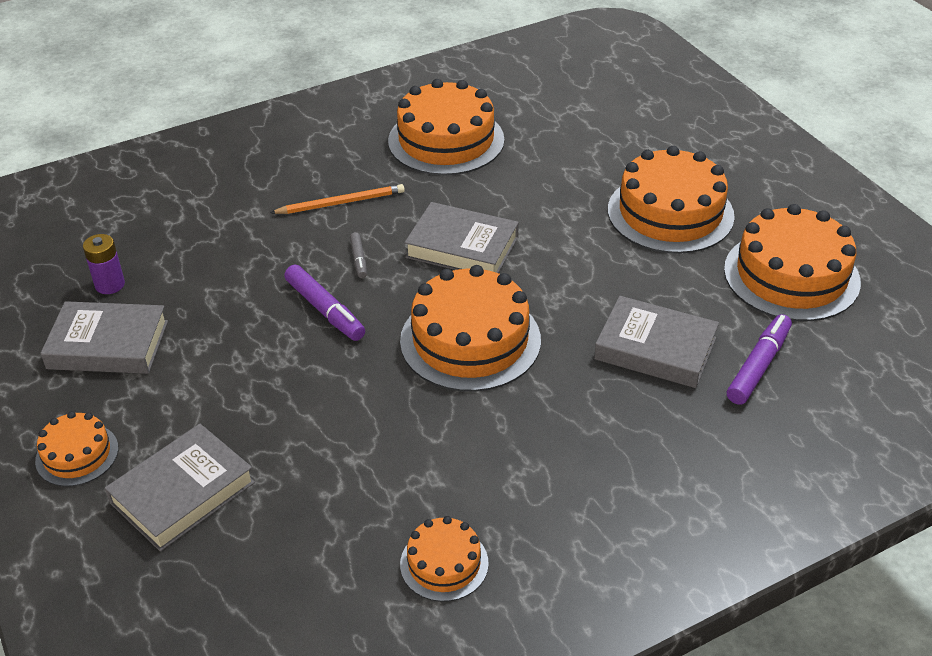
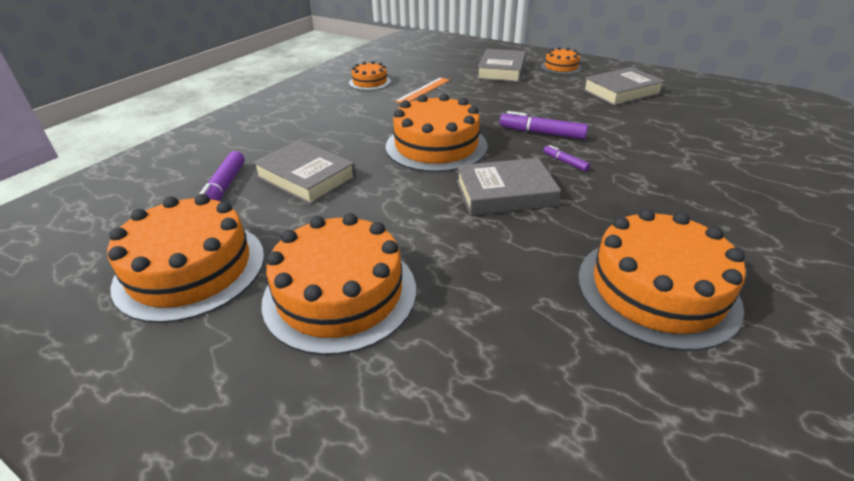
camera: 150 degrees right, 5 degrees down
(110, 285) = (674, 108): purple battery -> none
(341, 203) = (640, 192): orange pencil -> none
(359, 259) = (565, 162): grey marker -> purple marker
(375, 485) = (423, 90): none -> orange ruler
(655, 349) = (306, 177): grey book -> grey book turned 45 degrees clockwise

